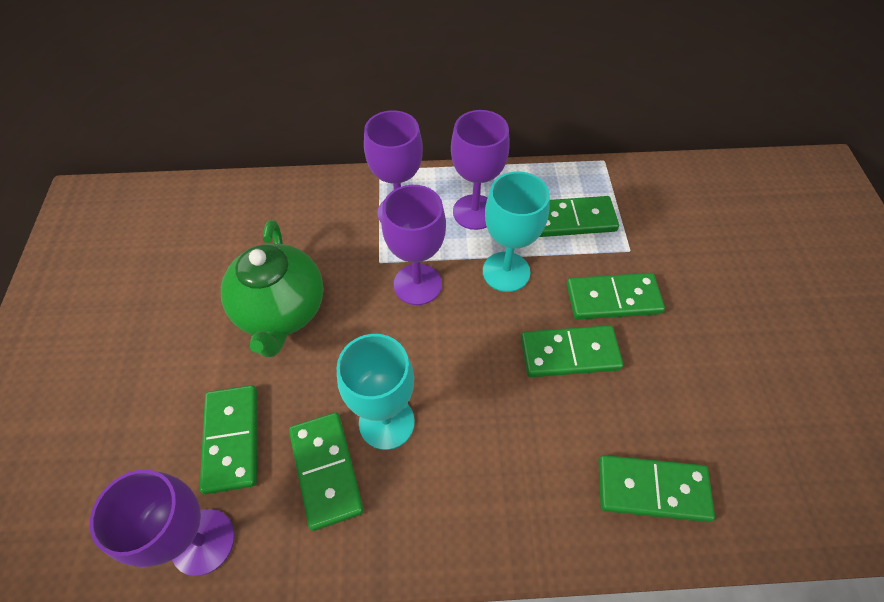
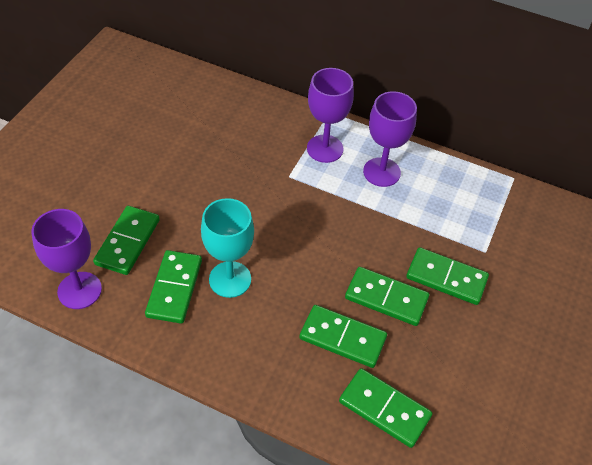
camera: 25 degrees right, 5 degrees down
(282, 311) = (203, 179): green teapot -> none
(417, 284) = (306, 203): purple goblet -> none
(506, 272) = (377, 223): turquoise goblet -> none
(572, 219) = (455, 210): green domino -> green domino (342, 338)

